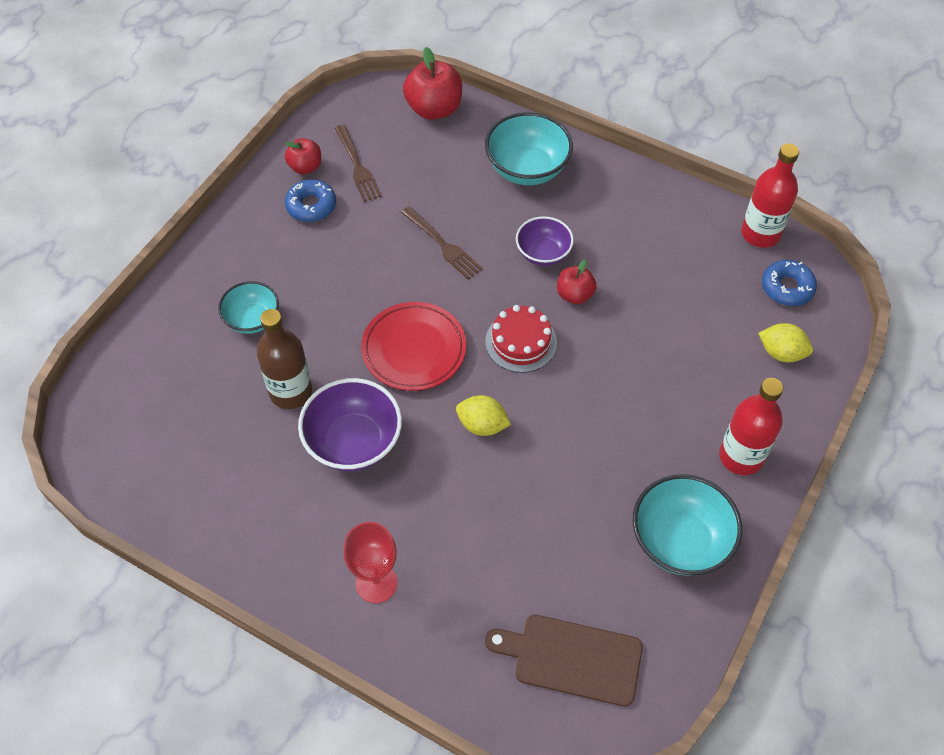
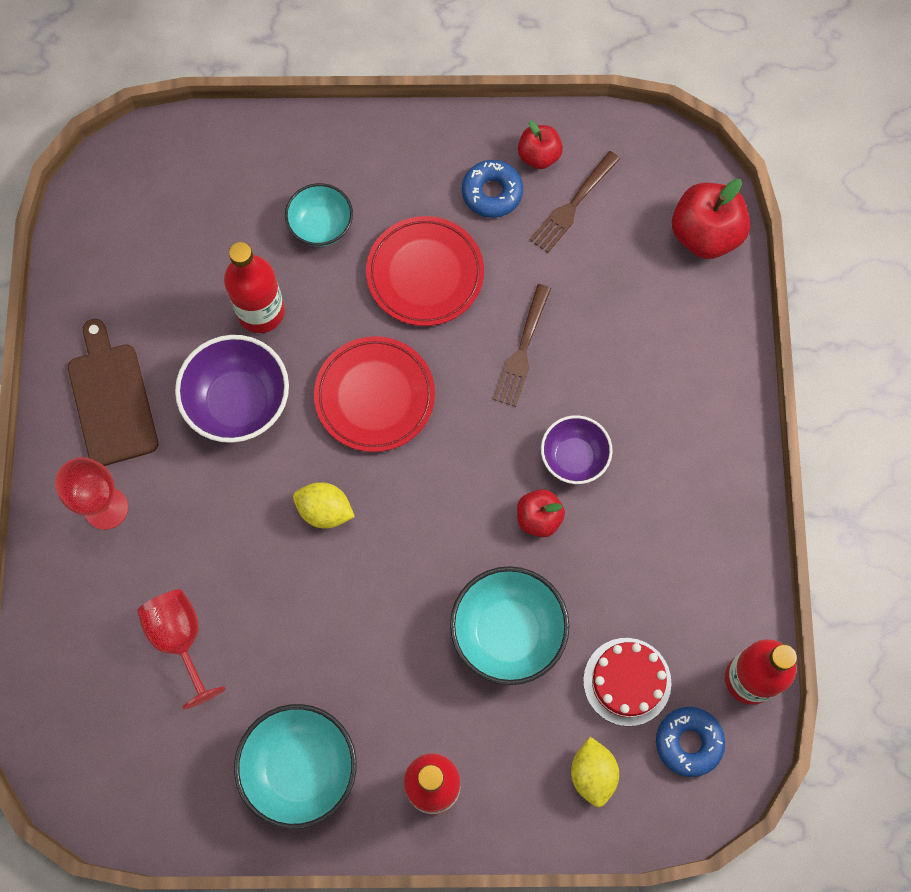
camera: 60 degrees right, 15 degrees up
(290, 392) = (261, 312): brown bottle -> red bottle
(342, 274) = (425, 274): none -> red plate
(482, 425) = (325, 511): yellow lemon -> yellow lemon turned 60 degrees counterclockwise
(521, 342) = (445, 495): red cake -> red cake (627, 681)
(524, 579) = (180, 639): none -> red goblet
(527, 169) = (682, 379): turquoise bowl -> turquoise bowl (508, 632)
(572, 658) = (123, 725): brown cutting board -> brown cutting board (111, 399)

